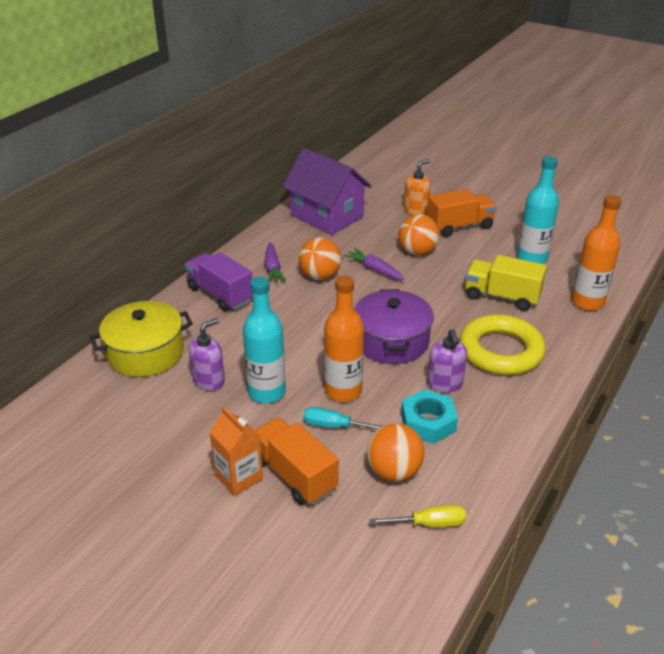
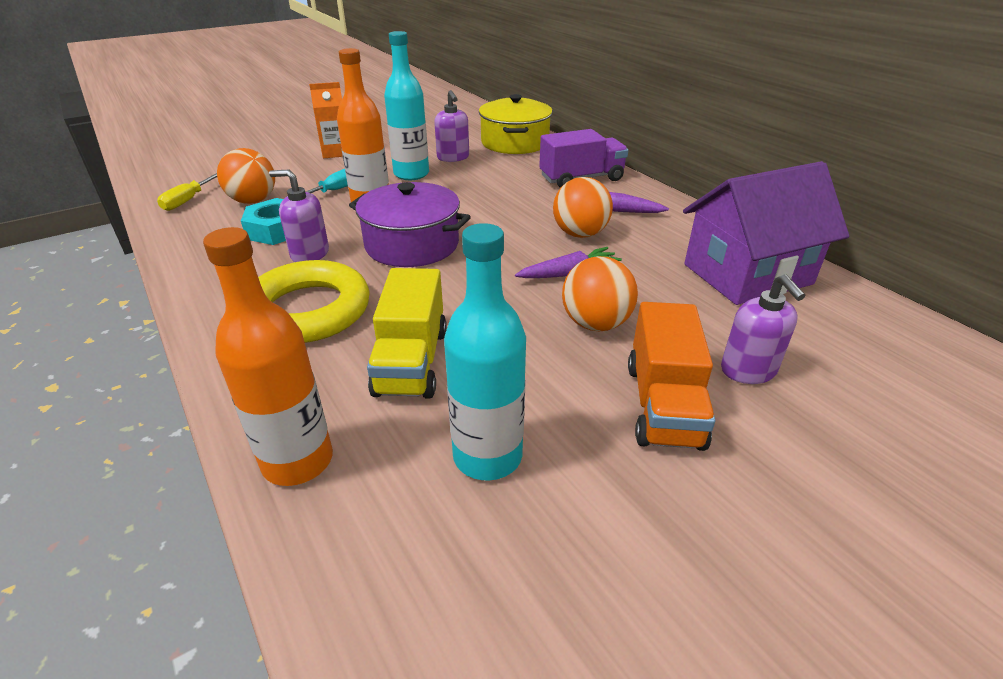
camera: 115 degrees right, 0 degrees up
(294, 475) = (310, 168): orange truck -> none
(416, 210) = (748, 370): orange soap dispenser -> purple soap dispenser
(502, 297) = (411, 361): yellow truck -> yellow truck turned 135 degrees clockwise

